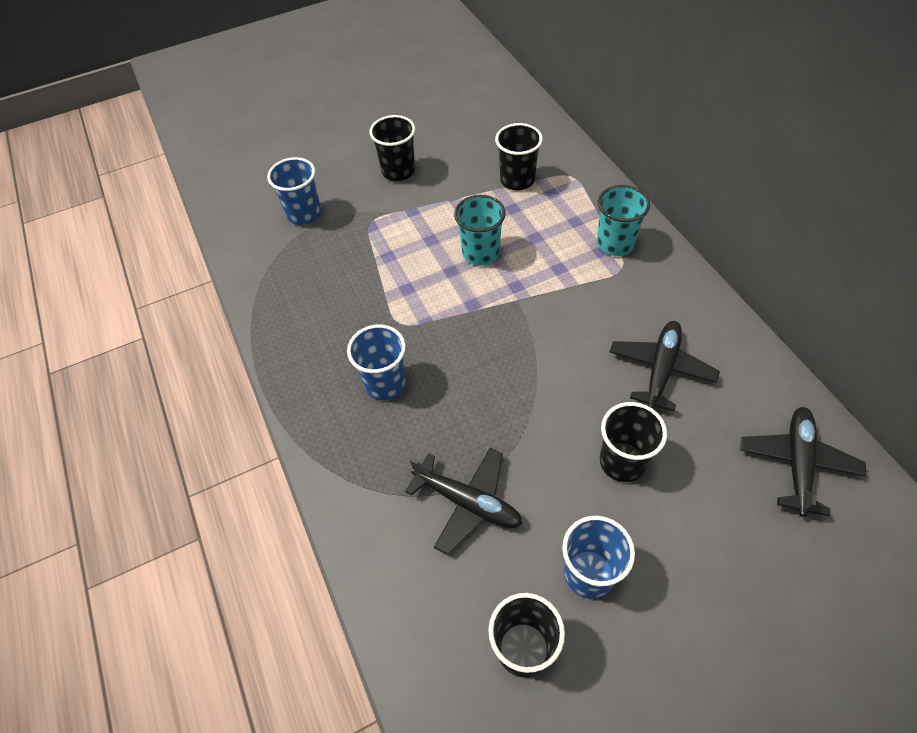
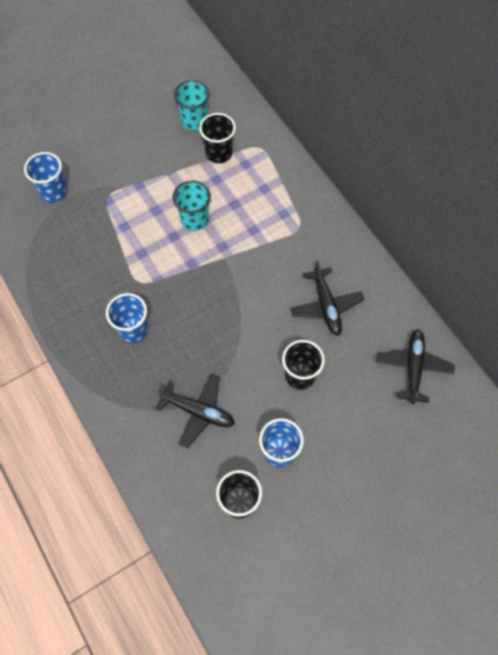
camera: 10 degrees left, 10 degrees up
(398, 171) = (124, 148): black cup -> none
(615, 244) = (294, 206): turquoise cup -> turquoise cup (194, 121)
(661, 369) = (326, 306): black plane -> black plane turned 150 degrees clockwise

